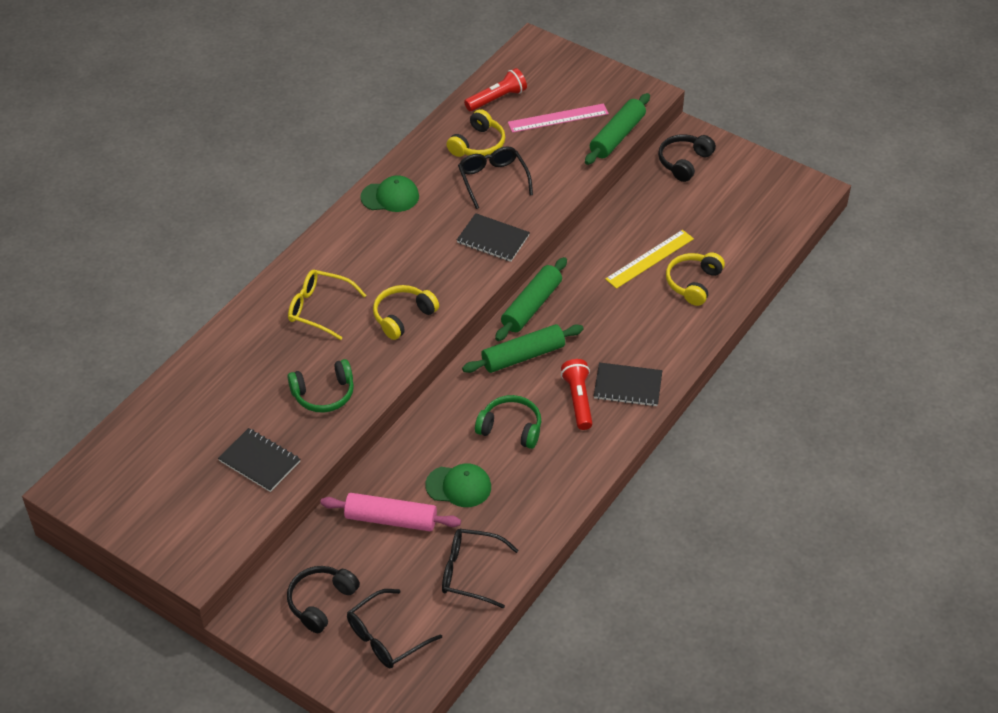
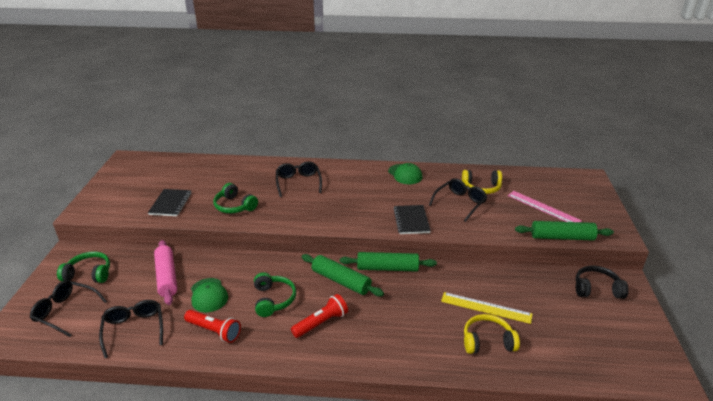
camera: 60 degrees right, 15 degrees down
(319, 309) = (298, 182): yellow glasses -> black glasses
(321, 602) = (89, 274): black headphones -> green headphones
(403, 317) = (316, 211): yellow headphones -> none
(497, 99) = (527, 181): red flashlight -> red flashlight (214, 331)
(627, 386) = (354, 344): black notebook -> none

